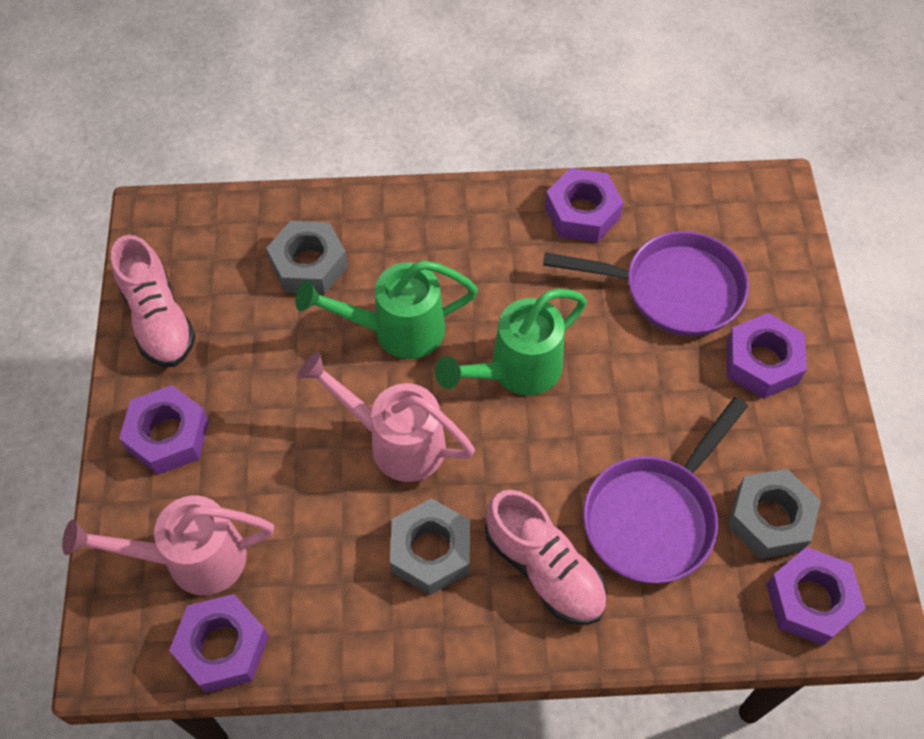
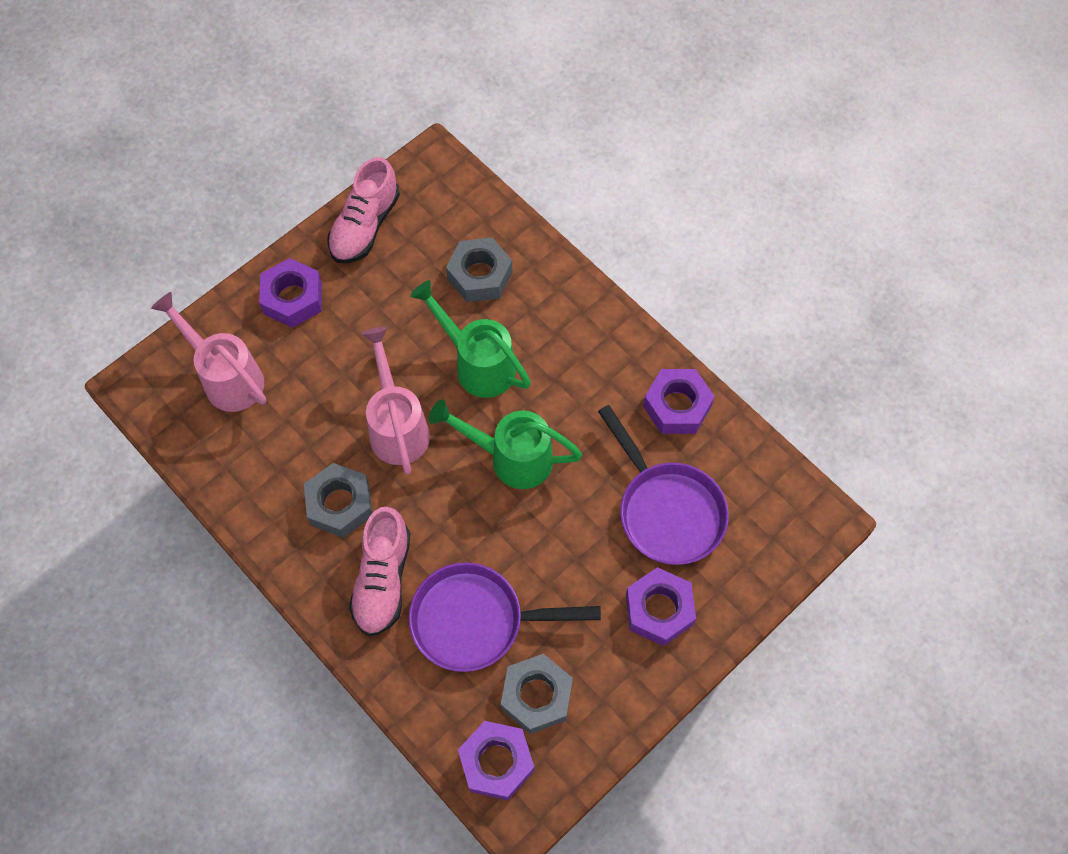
camera: 50 degrees right, 5 degrees up
(222, 647) = (187, 438): purple nut -> none

